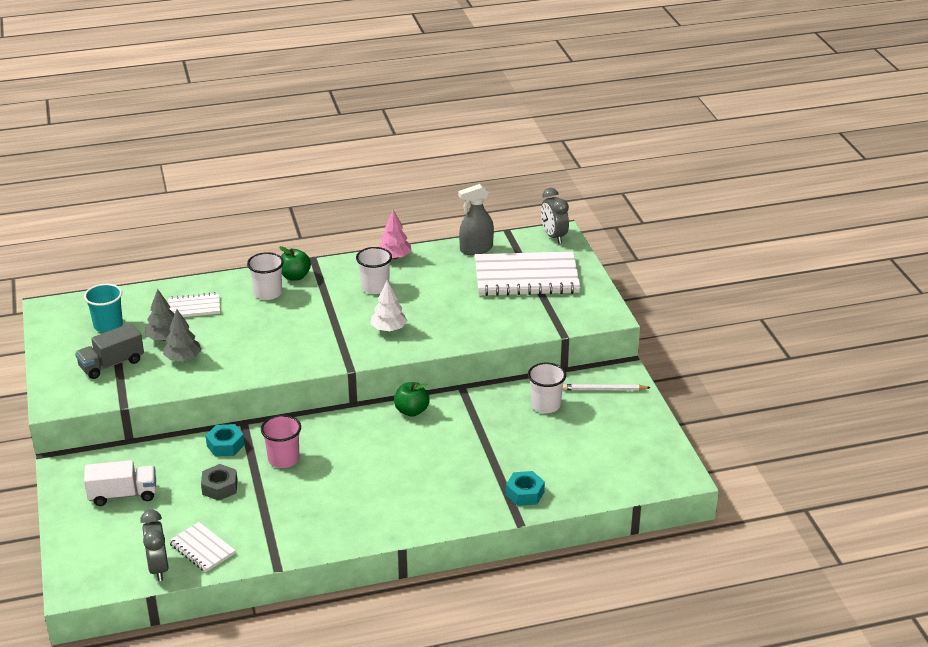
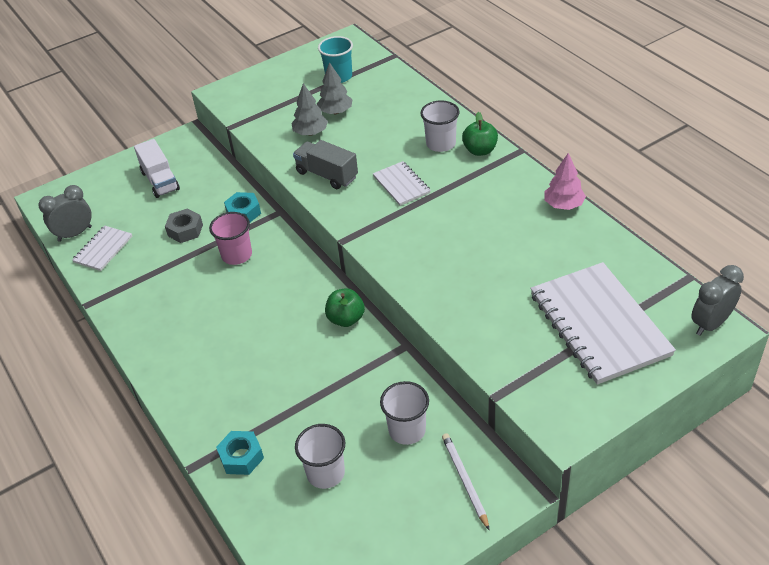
camera: 75 degrees right, 10 degrees up
(111, 364) = (285, 99): grey truck -> grey truck (327, 175)
(194, 307) = (391, 110): white notebook -> white notebook (401, 185)
(375, 287) = (496, 210): white cup -> white cup (325, 473)
(388, 329) = (426, 244): white tree -> none
(476, 249) = (627, 263): grey spray bottle -> none

